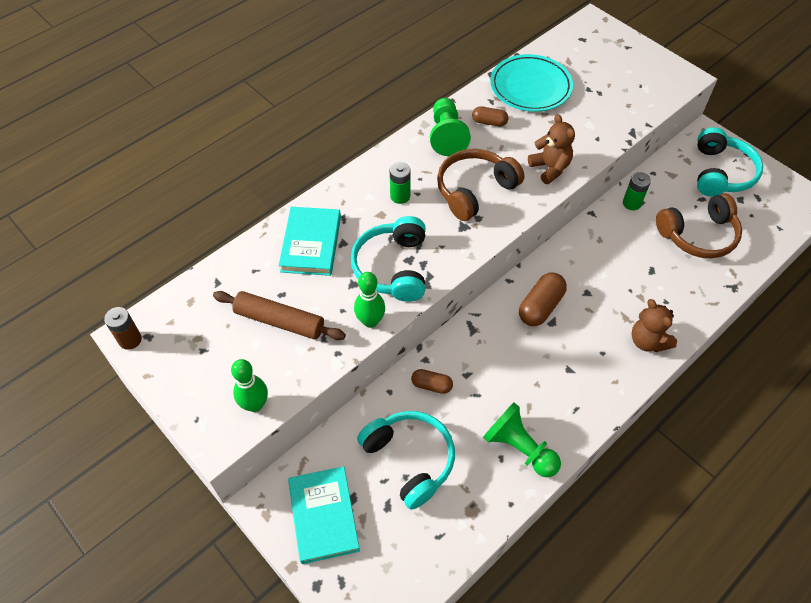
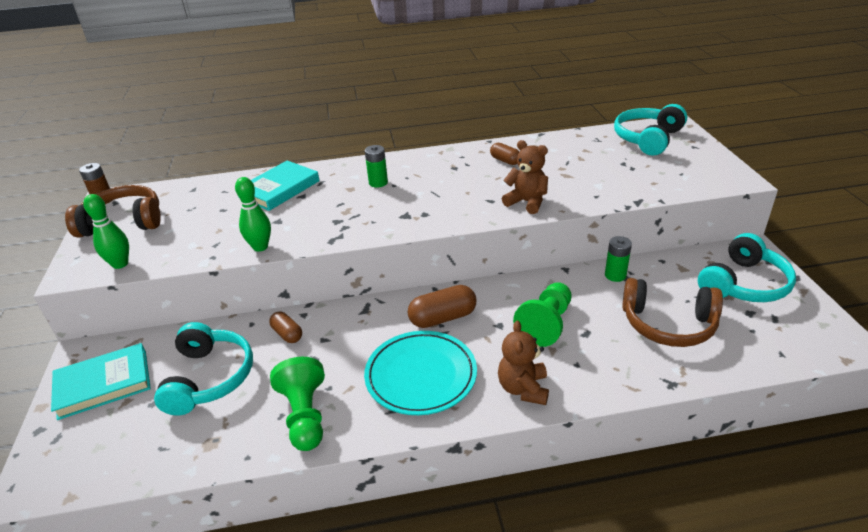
camera: 35 degrees right, 20 degrees down
(280, 321) = (201, 224): brown rolling pin -> none
(323, 516) = (103, 384): turquoise book -> turquoise book turned 45 degrees clockwise
(393, 267) = (318, 221): turquoise headphones -> turquoise headphones (647, 139)
(446, 136) = (459, 159): green pawn -> green pawn (546, 324)
(474, 190) = (442, 196): brown headphones -> brown headphones (123, 222)
(530, 87) = (568, 149): turquoise plate -> turquoise plate (421, 376)
(550, 168) = (527, 202): brown teddy bear -> brown teddy bear turned 60 degrees counterclockwise

